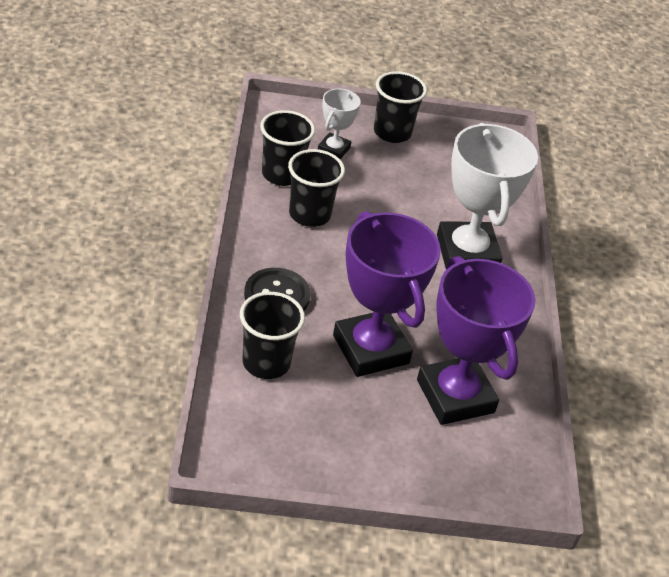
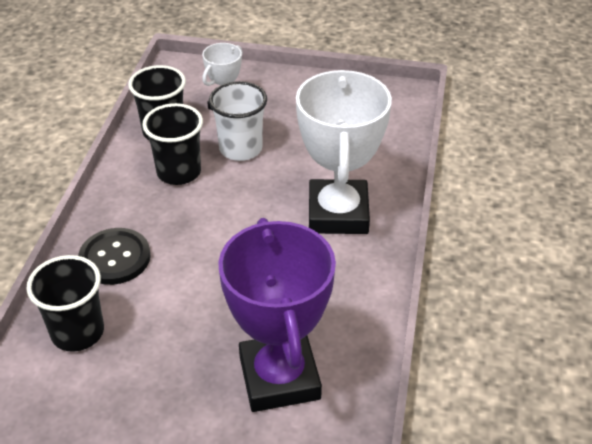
camera: 15 degrees right, 0 degrees up
(361, 192) = (240, 149): none -> white cup
(370, 349) = (198, 320): purple trophy -> none
(392, 132) = (292, 89): black cup -> none

